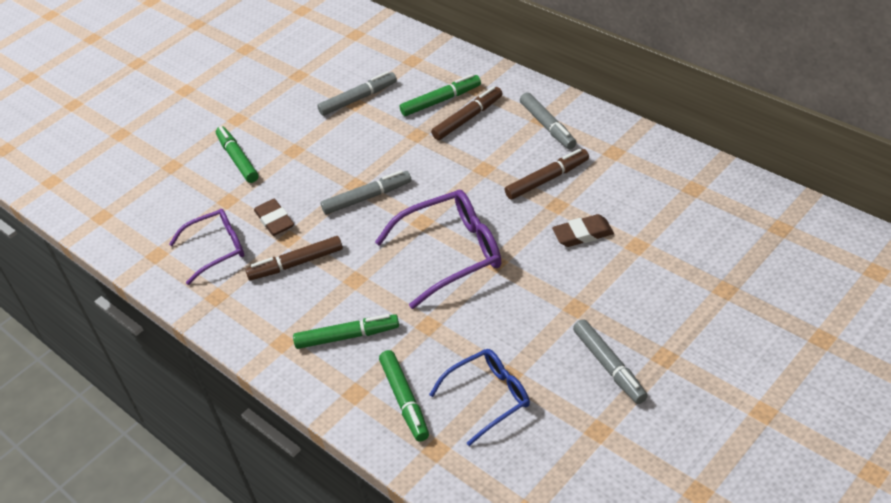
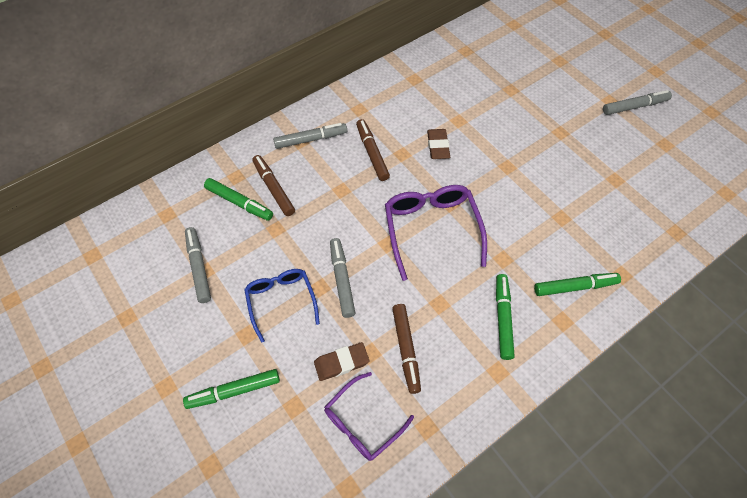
camera: 85 degrees left, 15 degrees up
(217, 249) = (362, 422): purple glasses -> purple glasses turned 120 degrees counterclockwise
(441, 101) = (239, 203): green marker -> green marker turned 135 degrees clockwise
(489, 398) = (580, 233): blue glasses -> blue glasses (281, 301)
(609, 366) = (563, 161): grey marker -> grey marker (634, 107)

